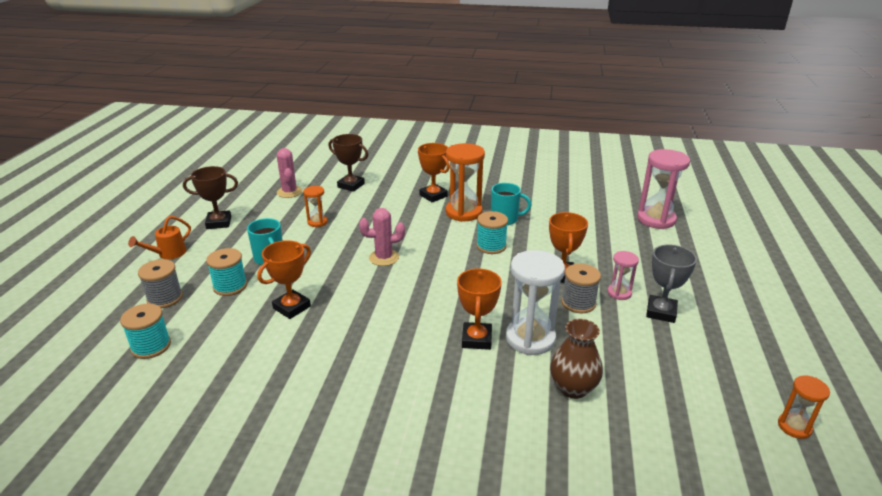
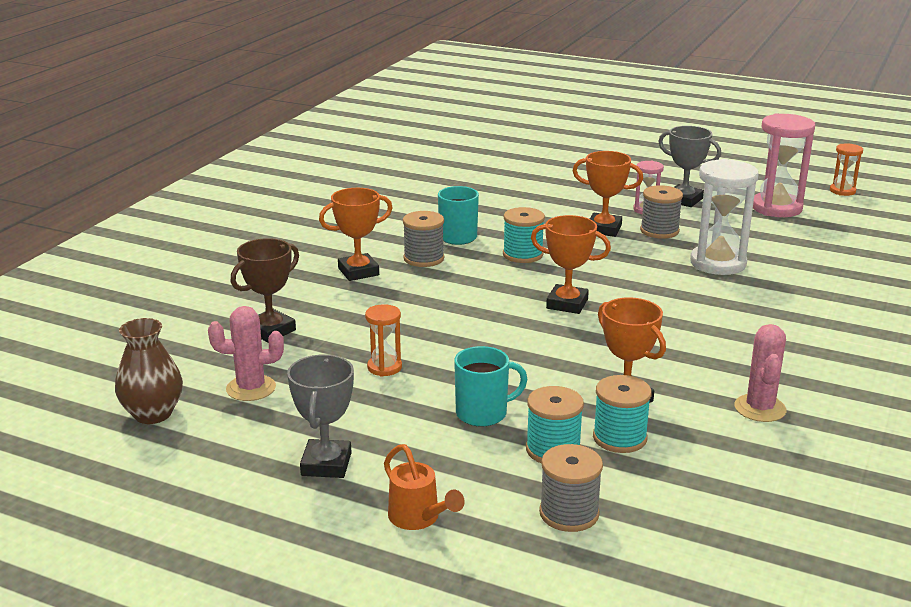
camera: 75 degrees left, 5 degrees down
(151, 346) = (699, 519): turquoise spool -> turquoise spool (619, 438)
(219, 223) = (326, 464): brown trophy -> grey trophy
(384, 258) = (521, 324): pink cactus -> pink cactus (760, 408)
(463, 212) = (423, 258): orange hourglass -> grey spool
(477, 339) = (715, 289): orange trophy -> orange trophy (567, 304)
(573, 388) = (796, 257): brown vase -> brown vase (153, 414)
(656, 219) = (506, 165): pink hourglass -> pink hourglass (776, 208)

